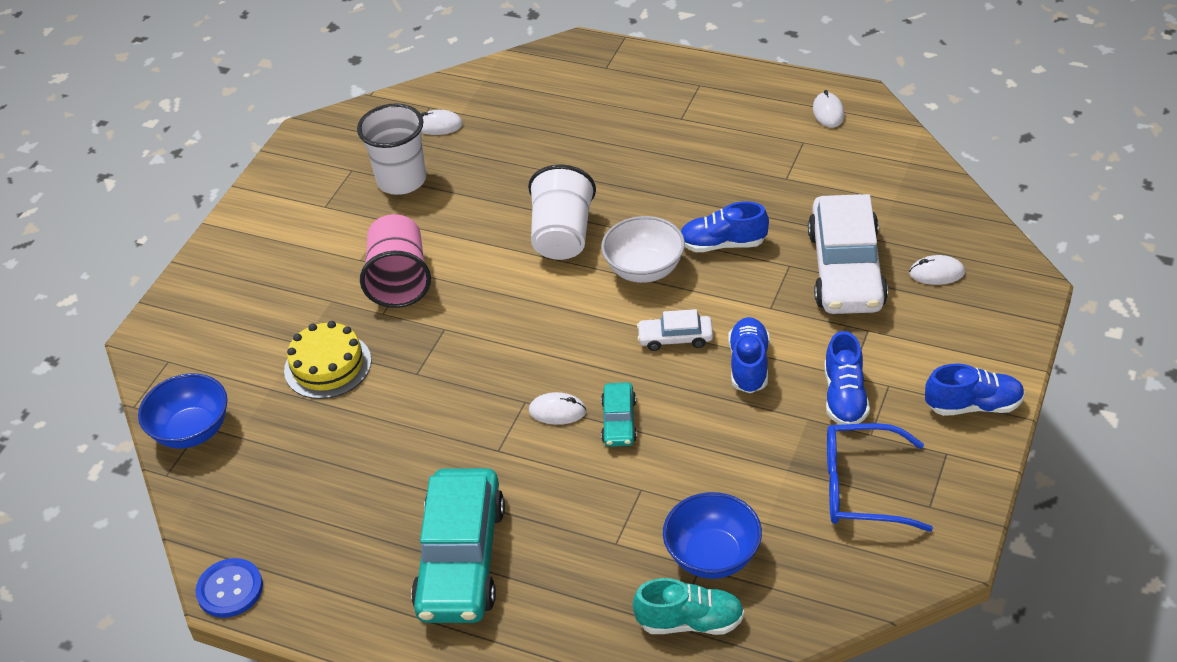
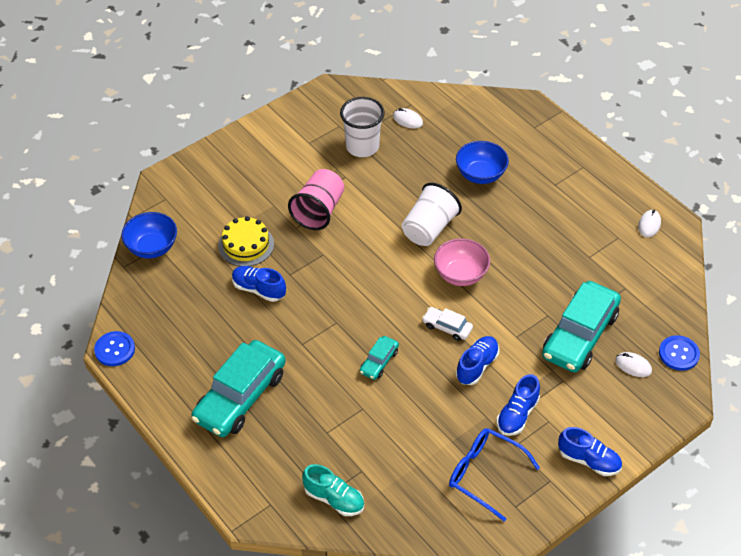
camera: 25 degrees right, 5 degrees up
(557, 411) = (350, 337): white mouse -> none
(644, 269) = (460, 274): white bowl -> pink bowl
(713, 556) = (373, 468): blue bowl -> blue bowl (480, 175)
(723, 244) = (518, 281): blue shoe -> blue shoe (258, 289)
(846, 269) = (579, 335): white car -> turquoise car
(978, 235) = (678, 354): none -> blue button

